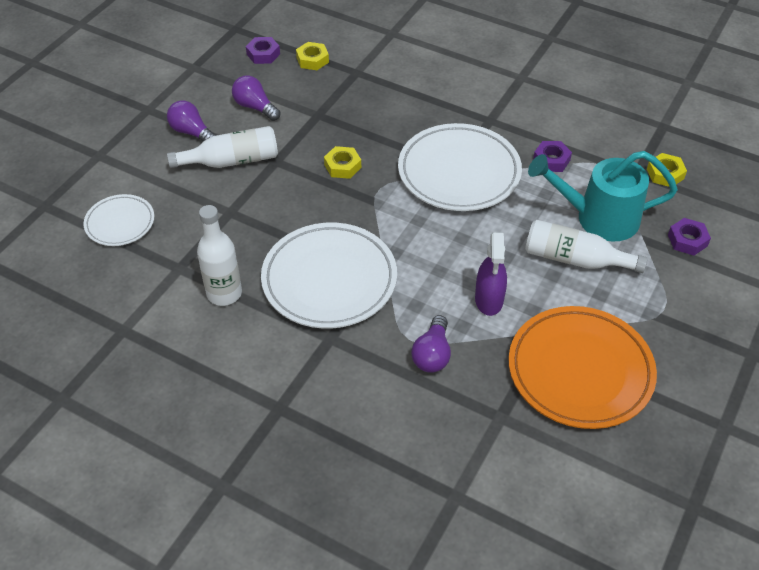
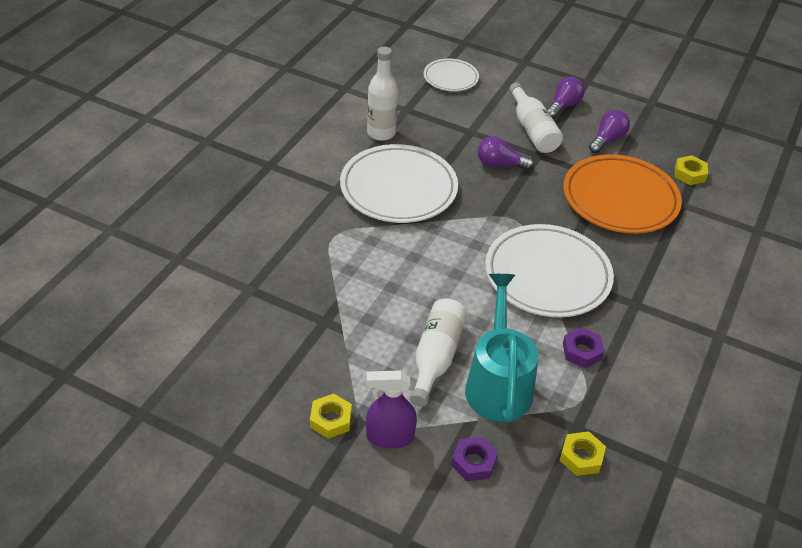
camera: 85 degrees right, 5 degrees down
(263, 54) = (686, 142): purple nut -> none
(342, 166) = (539, 195): yellow nut -> yellow nut (331, 419)
(432, 354) = (317, 249): purple light bulb -> purple light bulb (500, 164)
(489, 300) = (379, 289): purple spray bottle -> purple spray bottle (389, 437)
(580, 371) = (295, 347): orange plate -> orange plate (620, 199)

